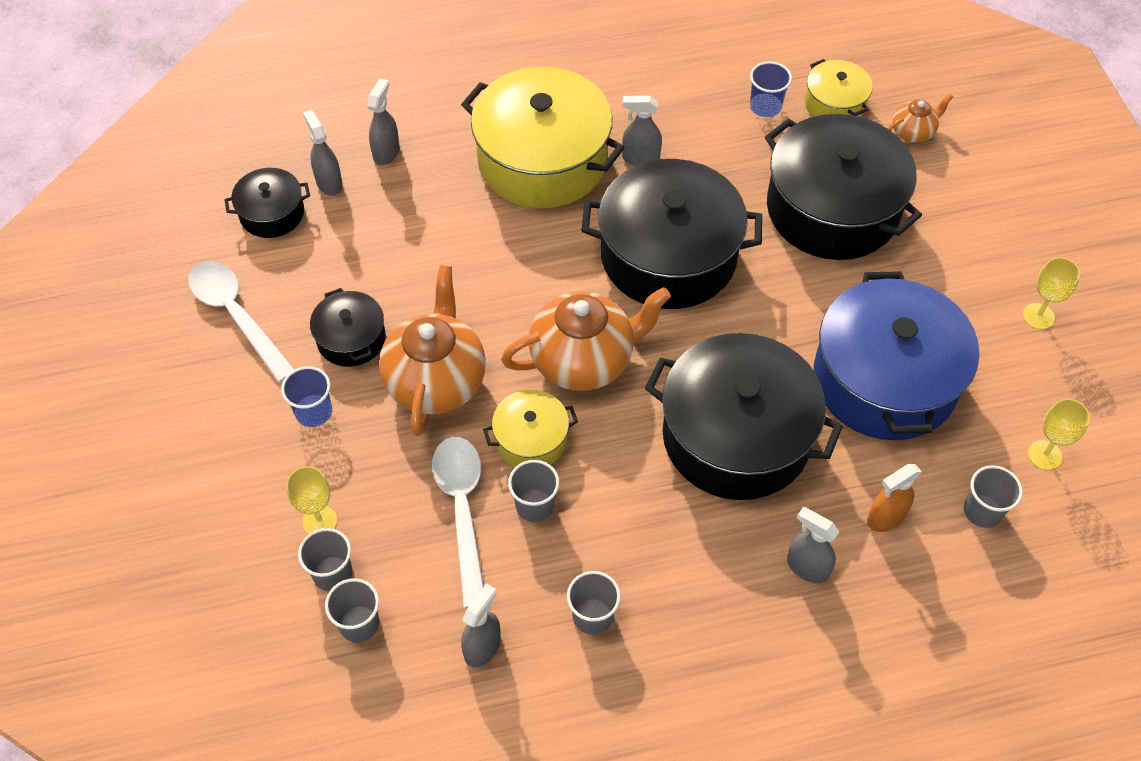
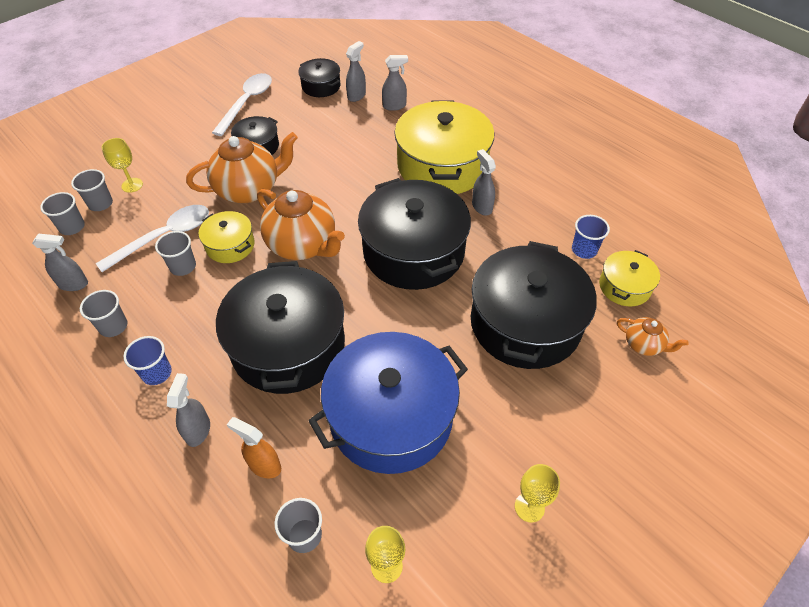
camera: 60 degrees right, 5 degrees down
(314, 412) = (201, 154): blue cup -> blue cup (157, 373)

